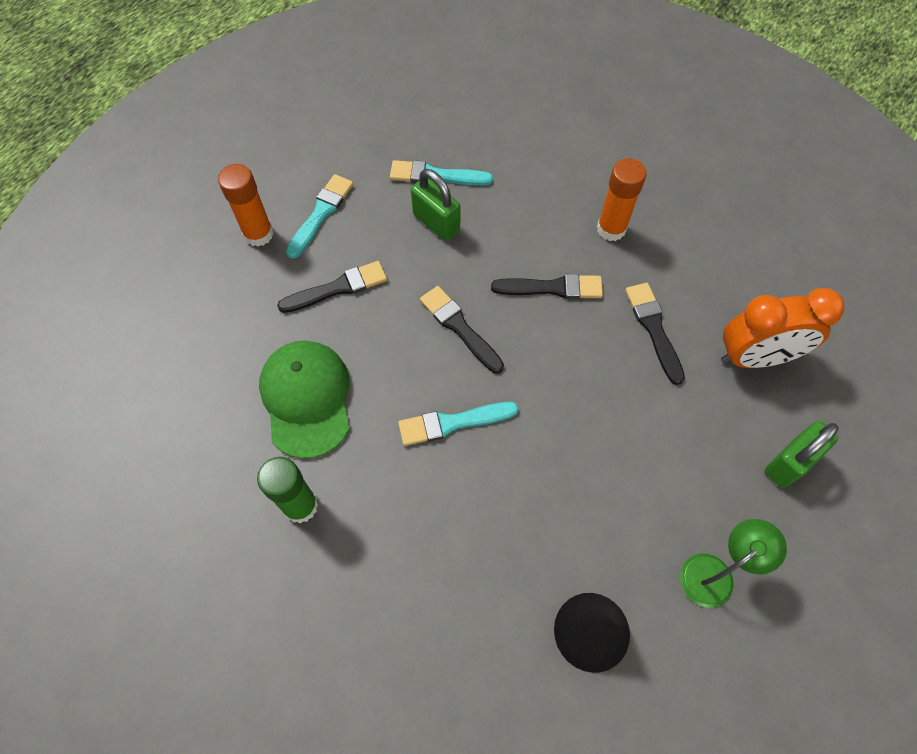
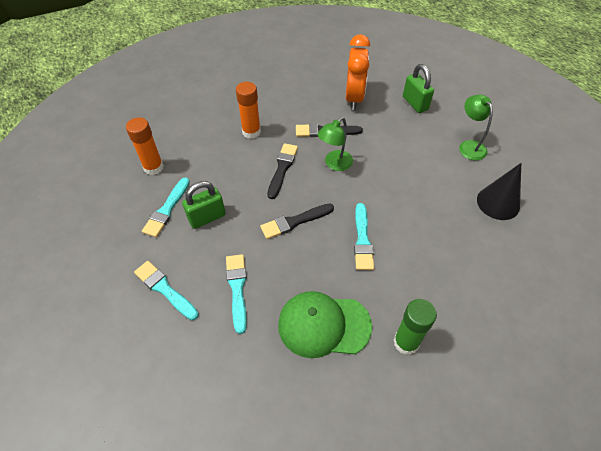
camera: 75 degrees left, 10 degrees down
(258, 234) = (163, 339): orange glue stick -> orange glue stick (153, 167)
(337, 288) = (237, 289): black brush -> turquoise brush
(587, 357) = (334, 164): none -> green lamp

